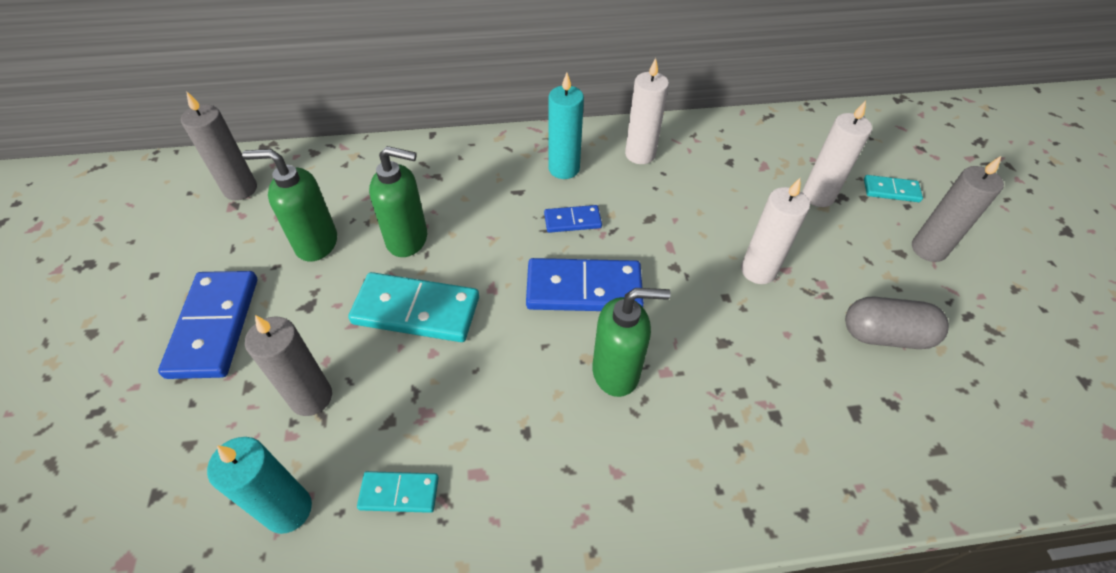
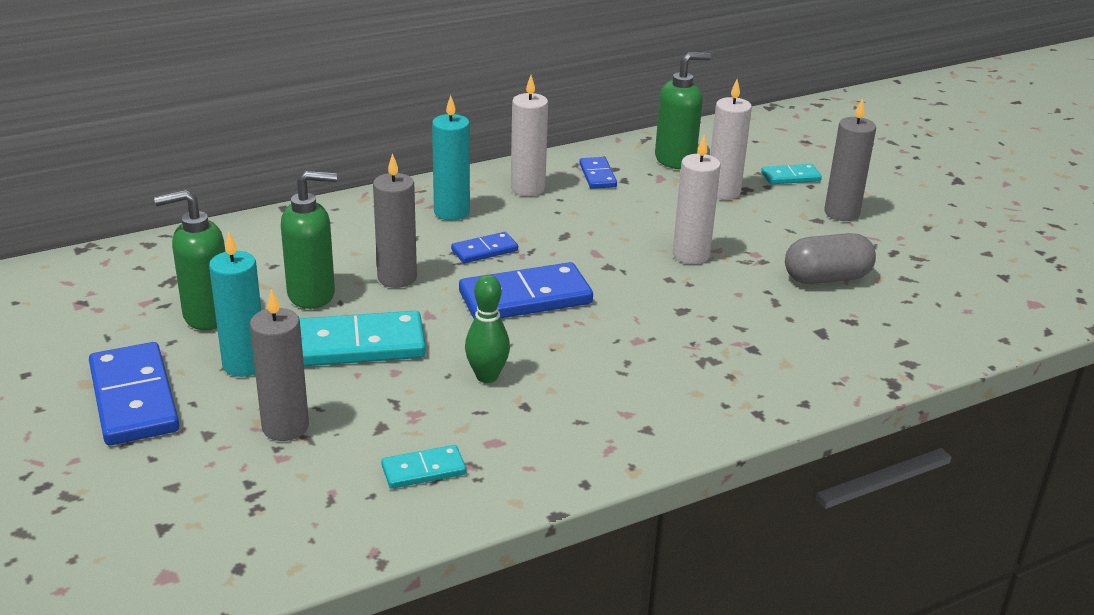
camera: 20 degrees left, 20 degrees down
(240, 189) = (80, 288): grey candle -> grey candle (397, 278)
(288, 510) = (316, 505): turquoise candle -> turquoise candle (244, 364)
(508, 382) = (487, 376): none -> green bowling pin
(616, 372) = (590, 349): green soap dispenser -> green soap dispenser (675, 160)
(708, 151) = (597, 175): none -> blue domino

